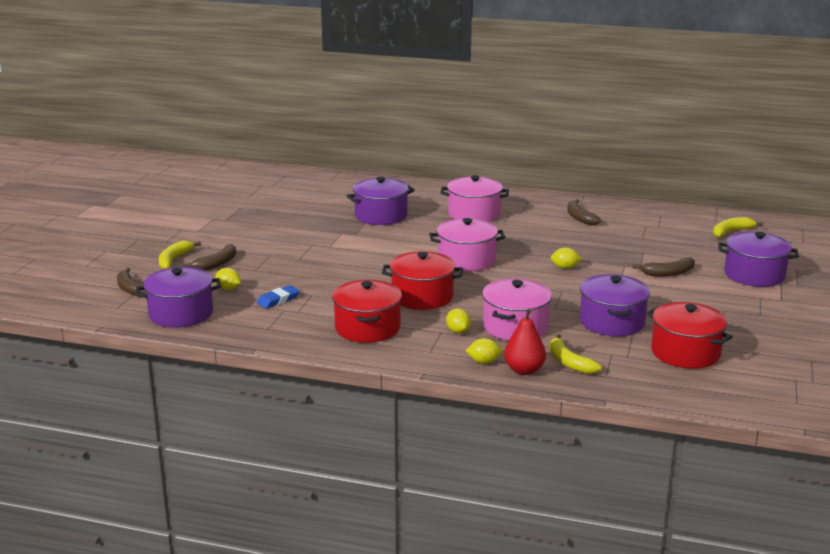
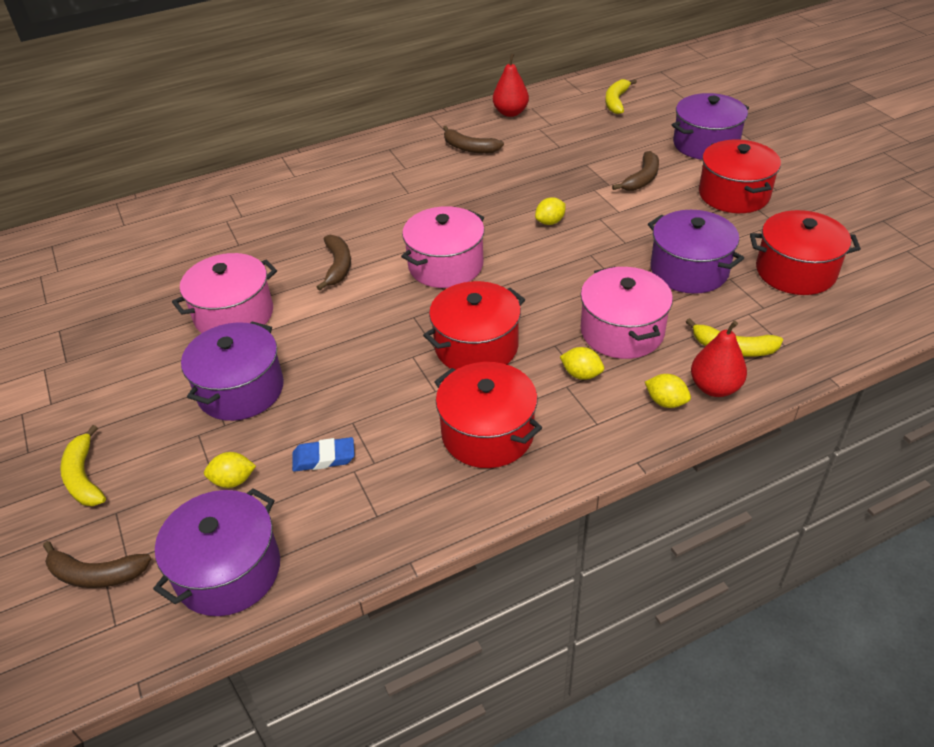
camera: 40 degrees left, 20 degrees up
(216, 264) = (157, 447): brown banana -> brown banana (338, 266)
(278, 300) = (324, 458): blue eraser -> blue eraser turned 75 degrees clockwise
(381, 216) = (263, 249): purple pot -> purple pot (241, 390)
(474, 214) = (361, 195): pink pot -> pink pot (234, 315)
(484, 362) = (665, 402): yellow lemon -> yellow lemon turned 75 degrees clockwise
(641, 211) = (510, 113): none -> red pear
(720, 304) = (734, 194): none -> red pot

